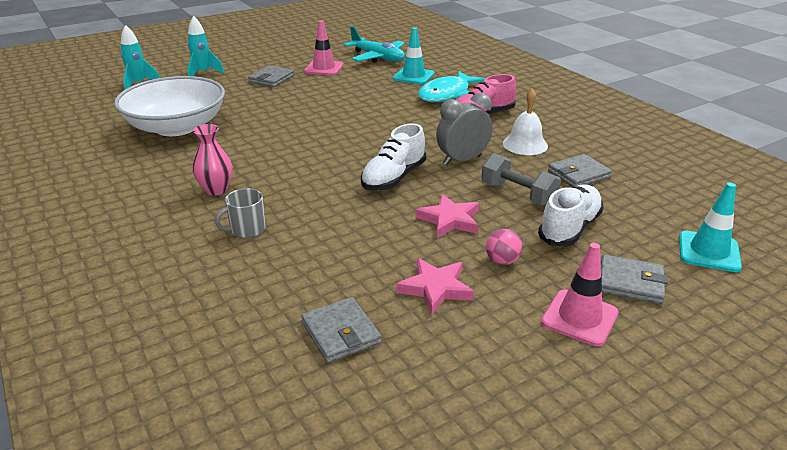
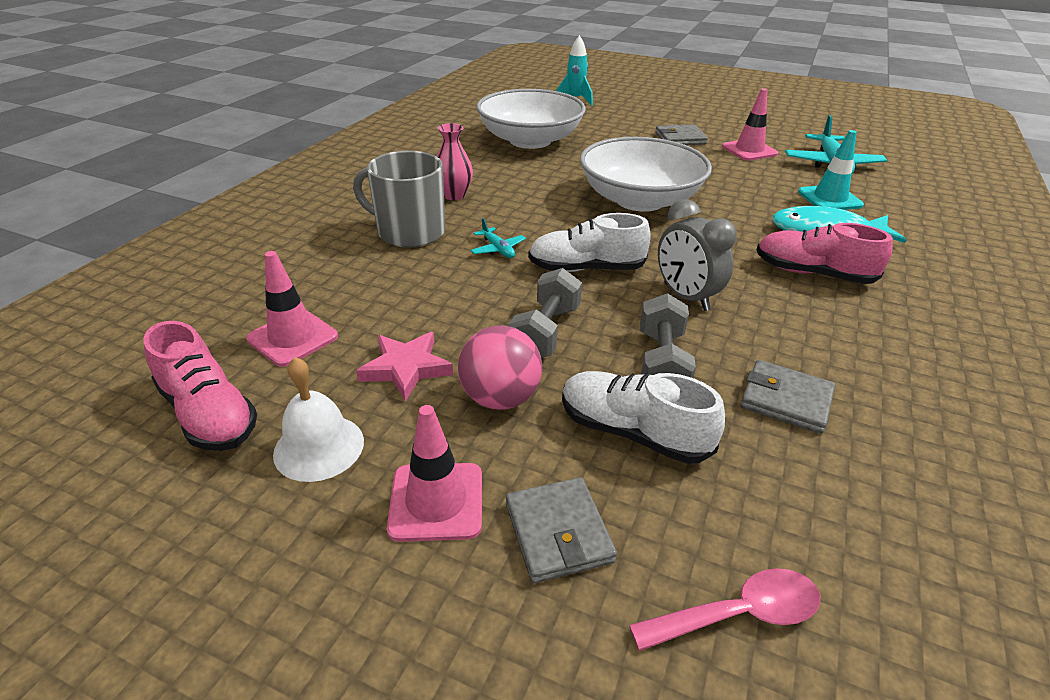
camera: 55 degrees right, 5 degrees up
(203, 73) = (636, 111): turquoise rocket -> none
(247, 229) = (409, 232): grey mug -> grey mug, size x1.87
(326, 200) = (498, 249): none -> turquoise plane
(333, 126) = (639, 200): none -> white bowl
(341, 333) = (293, 338): grey wallet -> pink traffic cone
(404, 404) = (209, 413): none -> pink shoe
(449, 220) = (545, 332): pink star -> grey dumbbell
(462, 160) = (685, 297): grey clock -> grey clock turned 150 degrees counterclockwise
(502, 261) = (500, 398): pink ball -> pink ball, size x1.68
(525, 144) = (796, 329): white bell -> white bell (319, 447)
(569, 228) = (633, 432): white shoe -> white shoe turned 150 degrees counterclockwise
(708, 251) = (738, 614): turquoise traffic cone -> pink spoon

